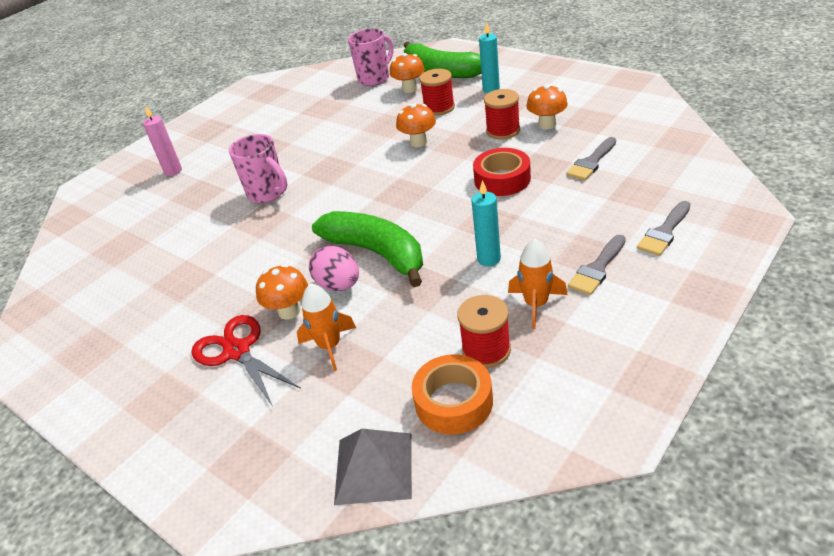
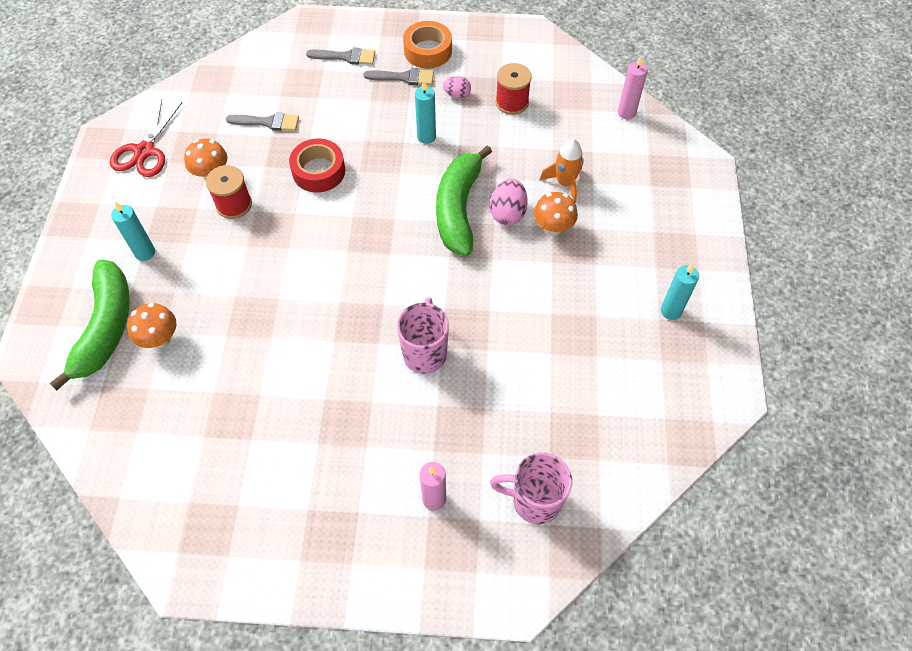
camera: 130 degrees left, 20 degrees up
(118, 357) = (671, 311): none -> turquoise candle
(237, 351) = (608, 235): red scissors -> red scissors (145, 151)
(374, 468) = (626, 113): grey pyramid -> pink candle
(375, 78) = (138, 398): pink mug -> pink mug (534, 501)
(418, 142) = (279, 266): orange mushroom -> none
(439, 108) = (200, 283): red spool -> none
(453, 402) = (560, 100): orange tape -> orange tape (428, 51)
(536, 304) = (457, 95): orange rocket -> pink egg

